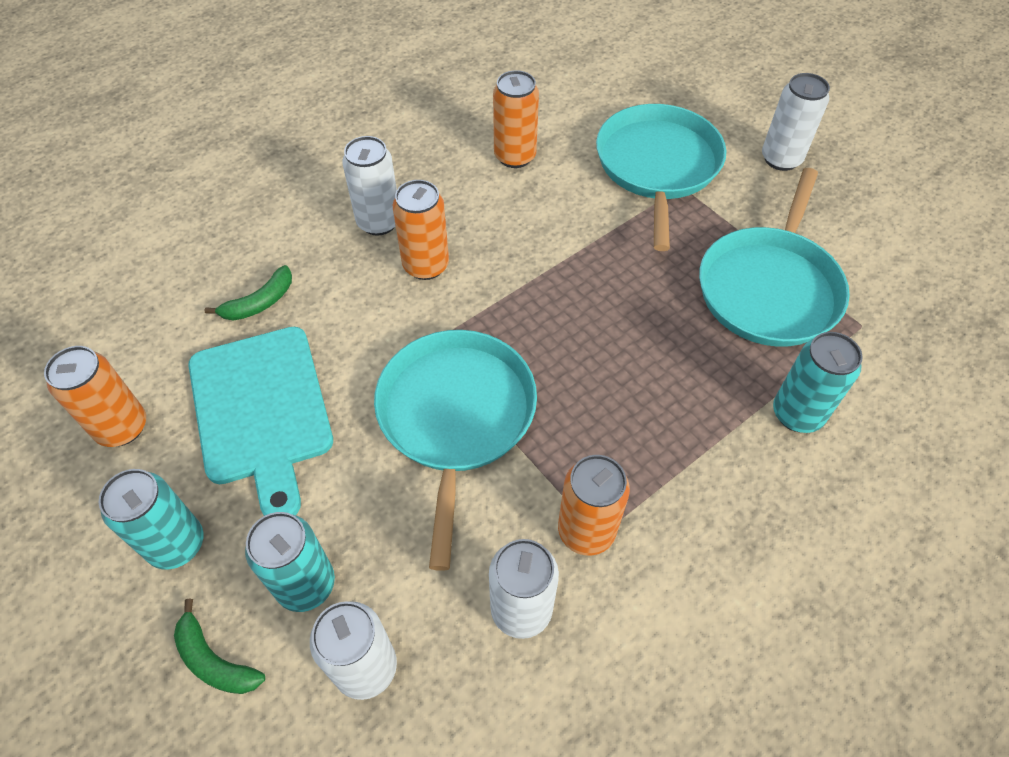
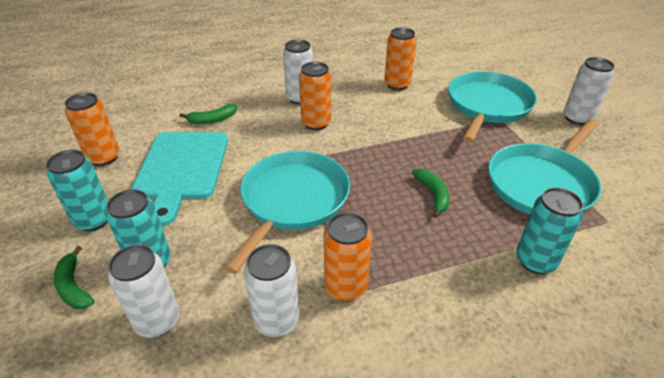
camera: 20 degrees right, 15 degrees down
(639, 348) = (433, 194): none -> green banana

